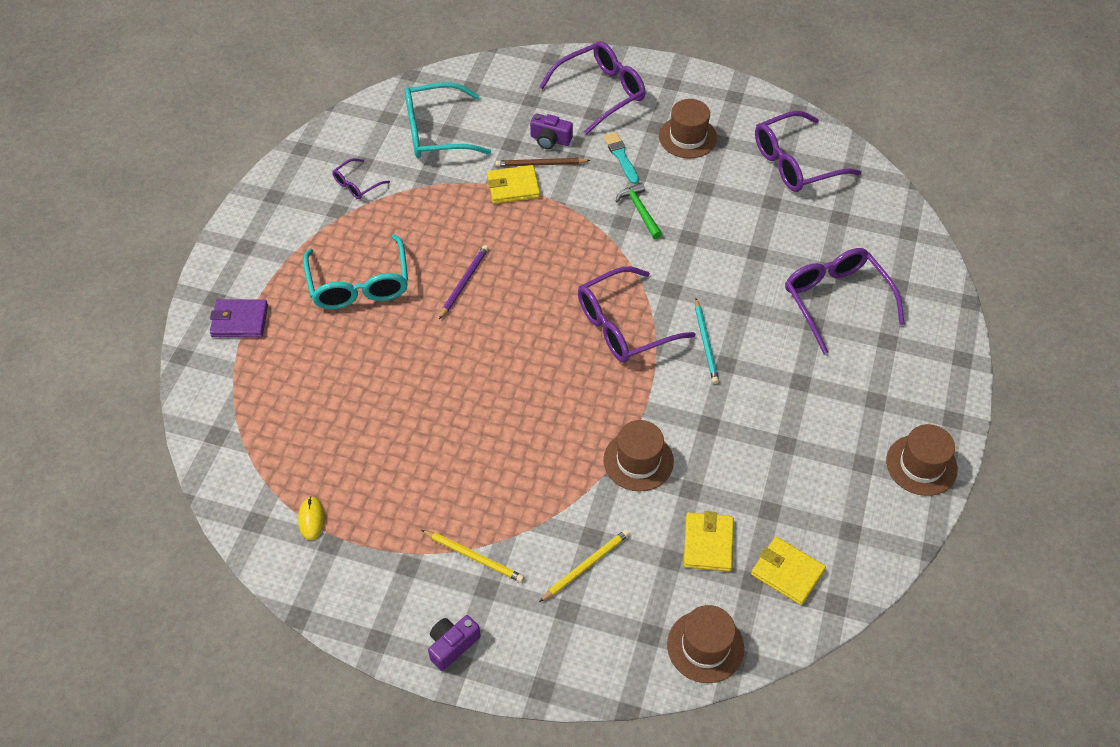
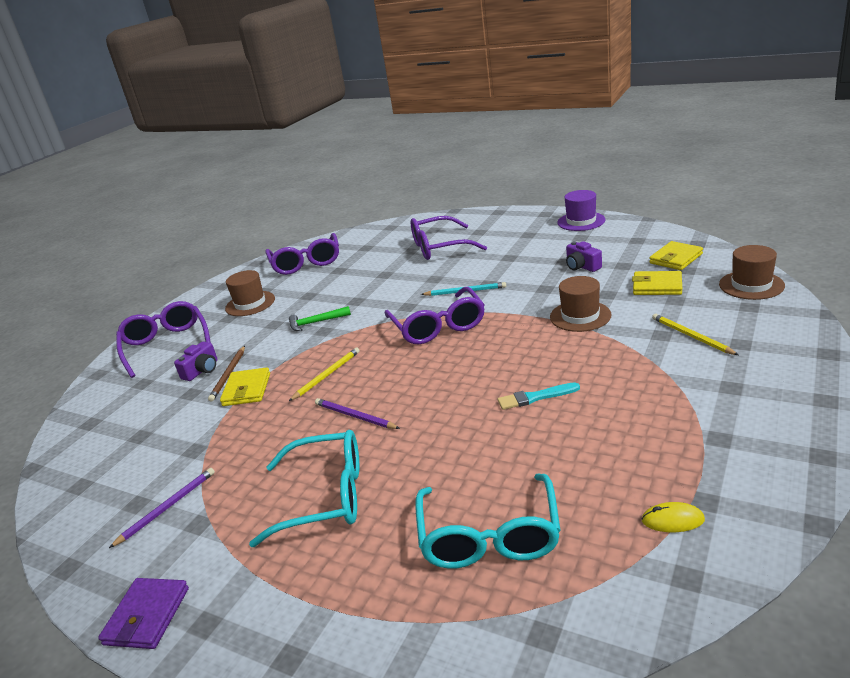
camera: 75 degrees left, 25 degrees down
(240, 321) = (341, 620): purple wallet -> purple wallet (147, 616)
(357, 184) = (167, 507): purple glasses -> purple pencil
(436, 132) = (134, 445): turquoise glasses -> turquoise glasses (489, 536)
(452, 645) = (805, 405): purple camera -> purple camera (582, 266)
(474, 557) = (697, 396): yellow pencil -> yellow pencil (327, 375)
(621, 157) = (250, 333): turquoise brush -> turquoise brush (535, 397)
(921, 465) = (581, 221): brown hat -> purple hat

